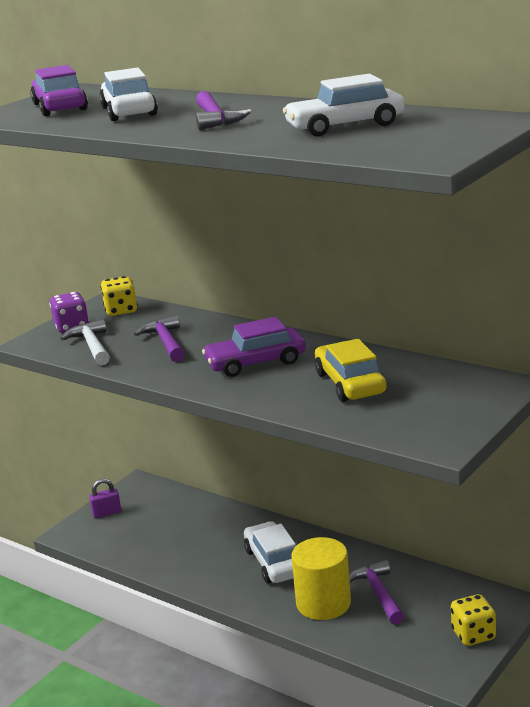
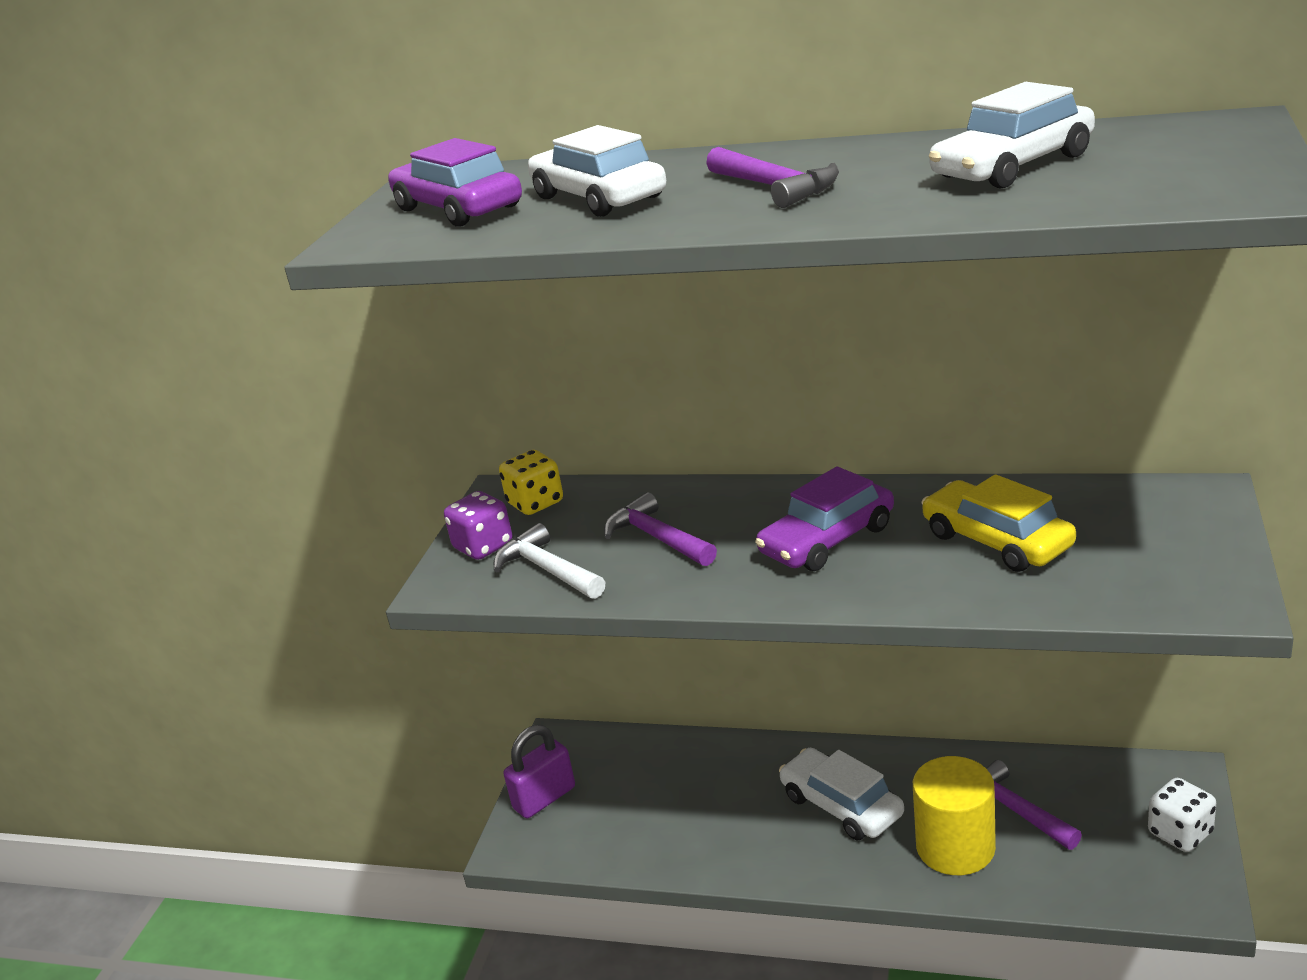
camera: 20 degrees left, 5 degrees up
(107, 513) = (544, 798): purple padlock -> purple padlock, size x1.53
(473, 635) = (1180, 833): yellow dice -> white dice

